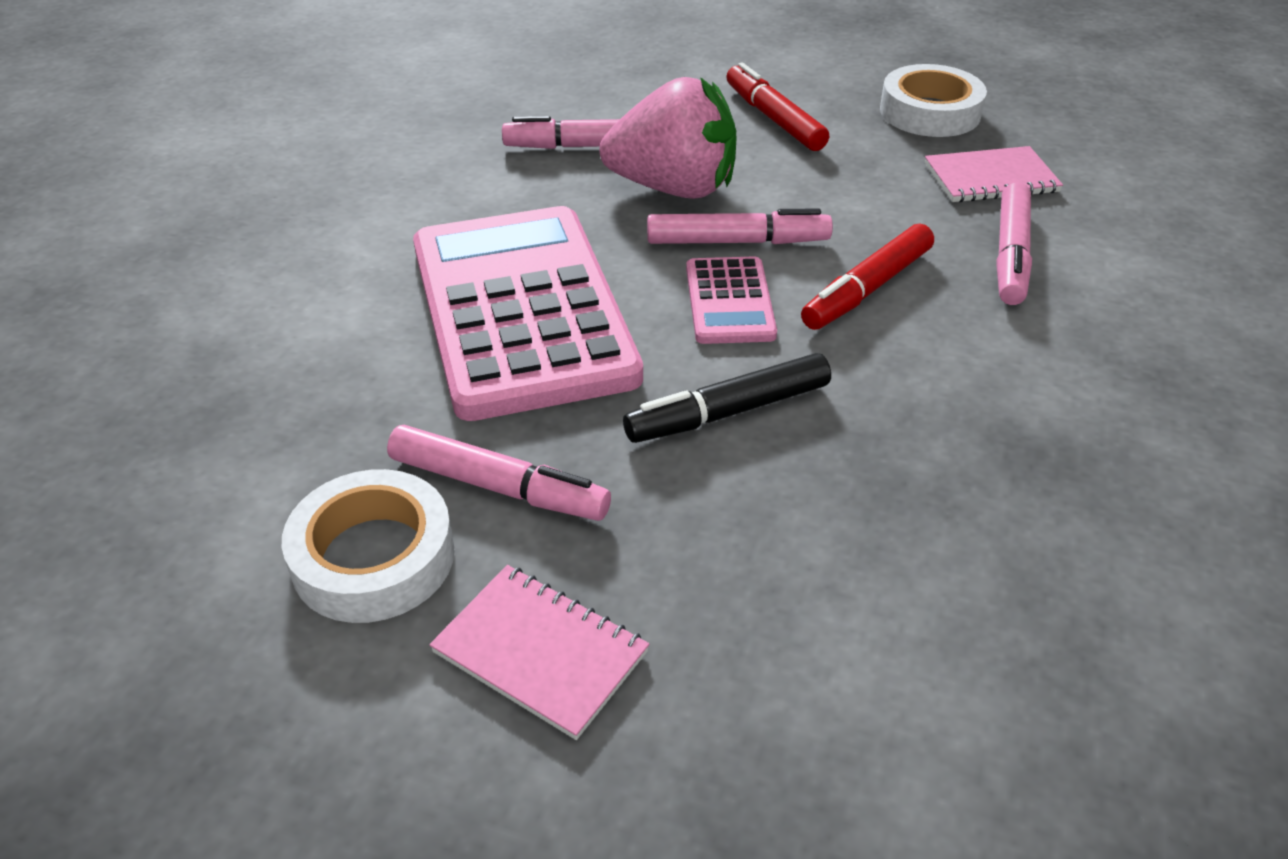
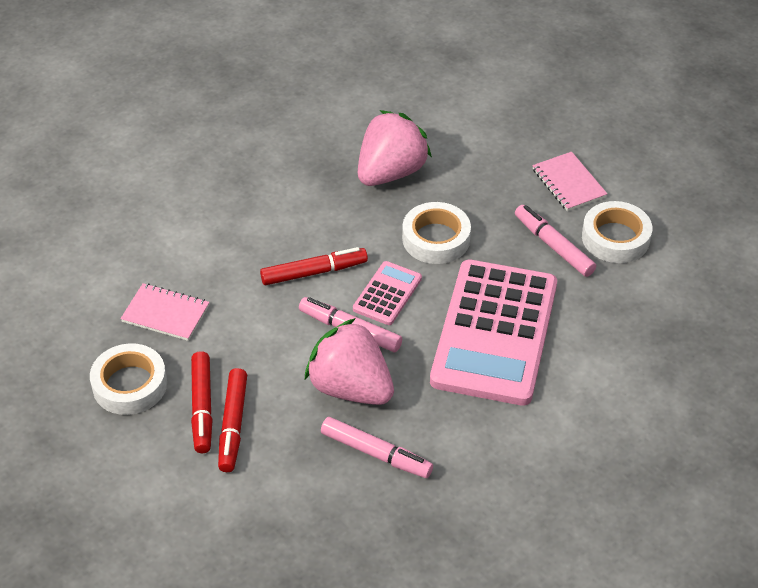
camera: 150 degrees left, 5 degrees up
(728, 412) = (436, 239): black marker -> white tape
(826, 120) = (202, 407): none -> red marker
(931, 504) = (391, 172): none -> pink strawberry
(1010, 255) = (221, 261): pink marker -> none

